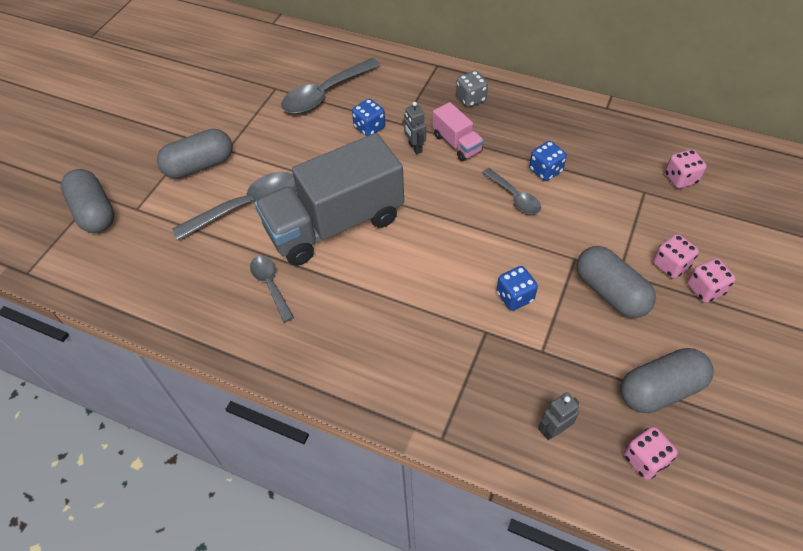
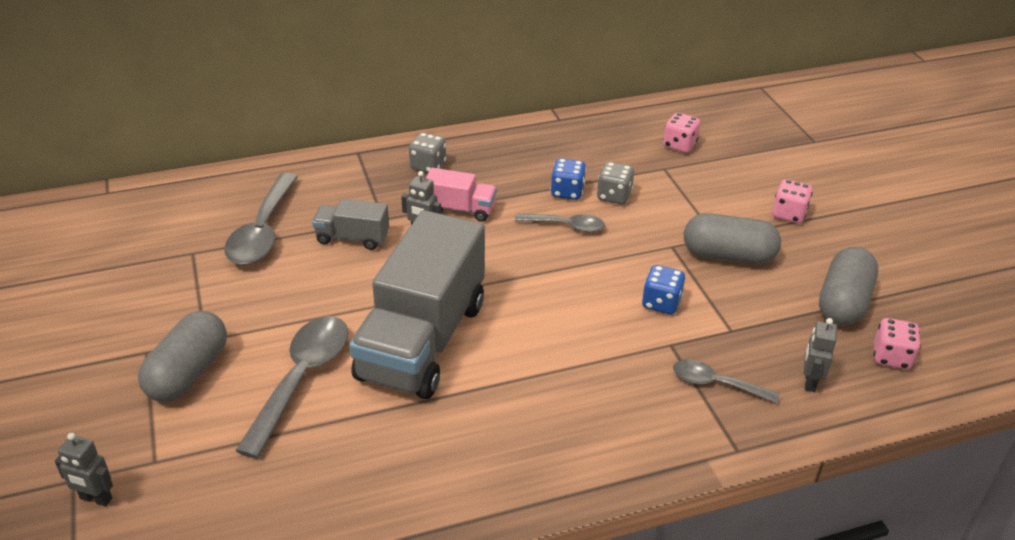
camera: 45 degrees left, 15 degrees down
(94, 212) = (96, 499): grey capsule -> grey robot
(270, 285) = (421, 434): grey spoon -> grey spoon (716, 384)
(369, 127) = (352, 238): blue dice -> grey truck
(577, 193) = (614, 196): none -> grey dice
(670, 265) = (746, 211): pink dice -> none

